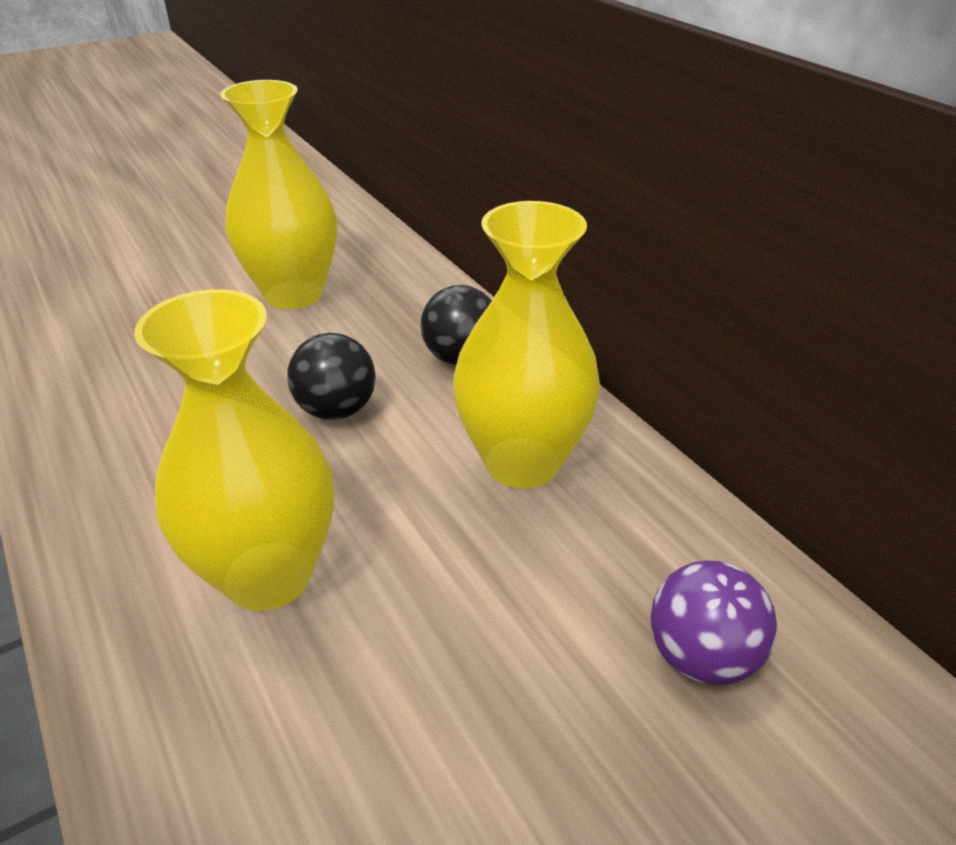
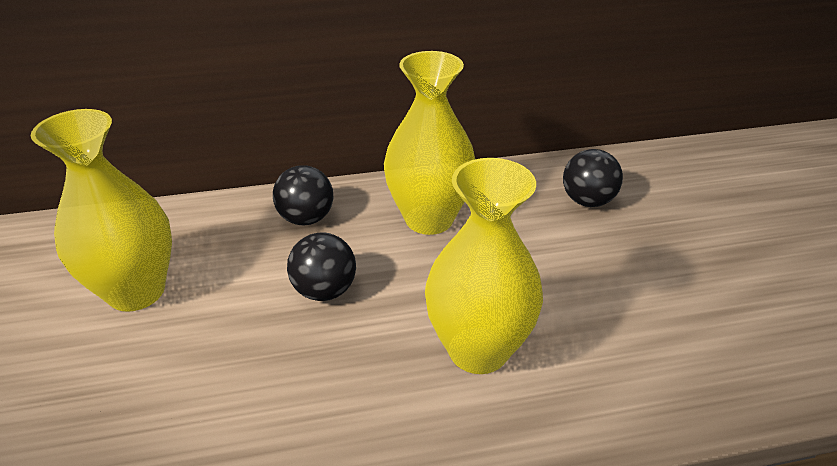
camera: 70 degrees left, 0 degrees up
(701, 656) = (587, 201): purple ball -> black ball

